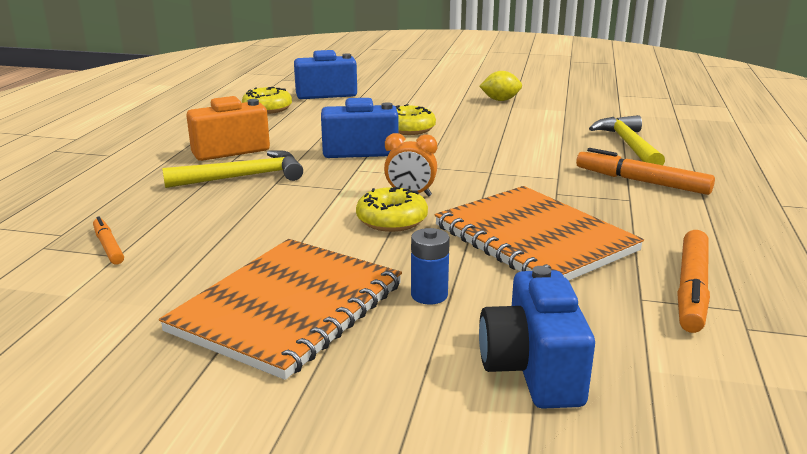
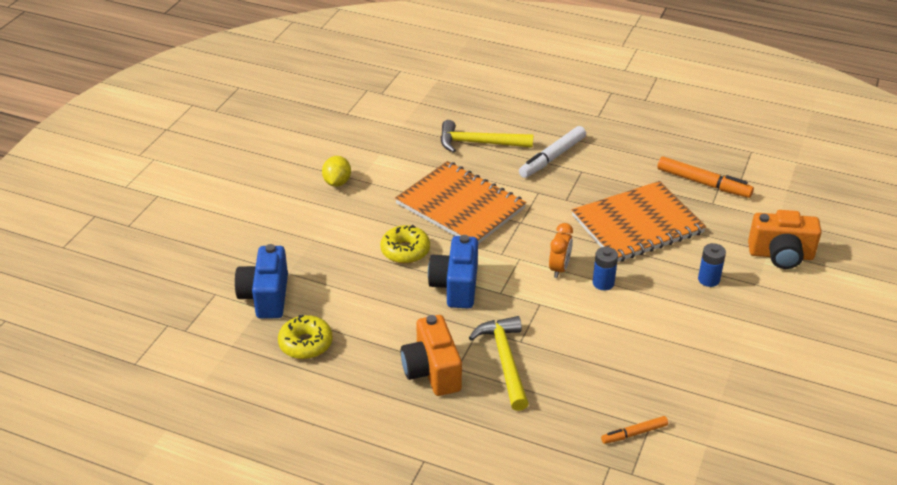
camera: 80 degrees left, 15 degrees up
(288, 308) = (723, 339): orange notebook -> orange notebook (460, 206)
(392, 220) = (603, 283): yellow donut -> blue battery
(533, 369) = (781, 255): blue camera -> orange camera
(641, 182) = (552, 158): orange marker -> white marker

